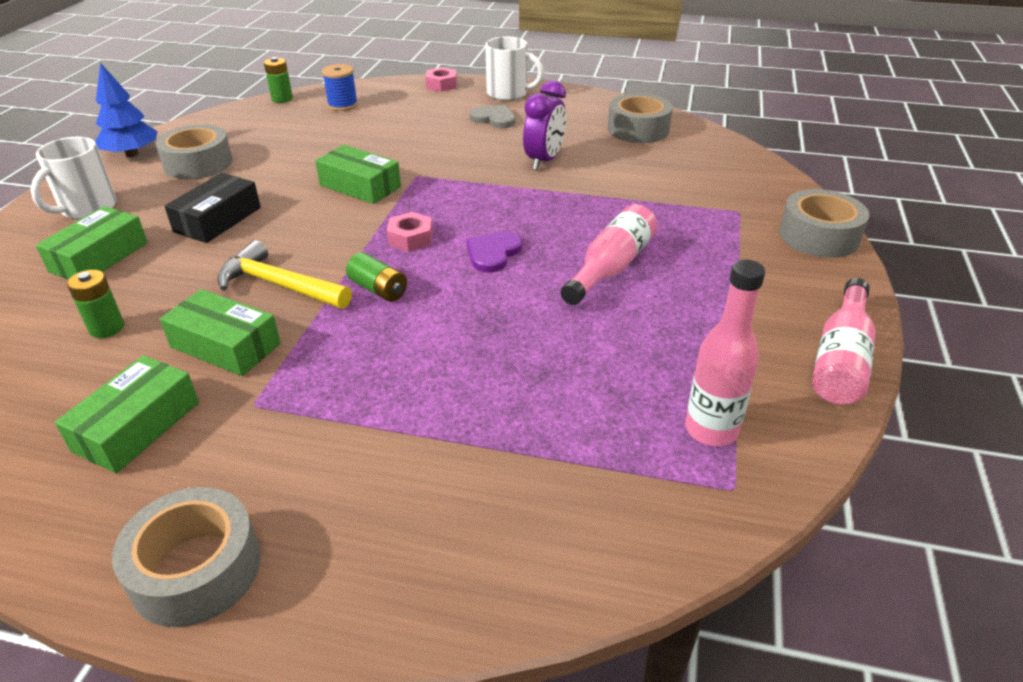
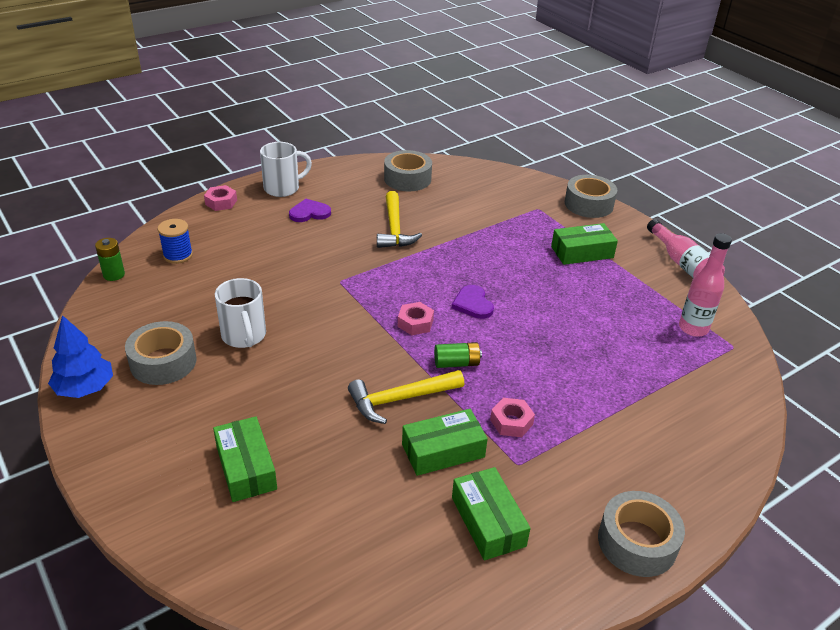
camera: 50 degrees left, 0 degrees up
(87, 209) = (151, 447): white mug -> white mug (244, 336)
(107, 328) = (355, 497): green battery -> none
(218, 219) = (272, 389): black box -> none
(322, 367) = (511, 422): none -> pink nut
(360, 186) = (318, 309): green box -> green box (582, 252)
(494, 119) = (309, 213): grey heart -> purple heart
(544, 161) = (394, 228): purple clock -> yellow hammer
(611, 267) = (537, 276): pink bottle -> none

